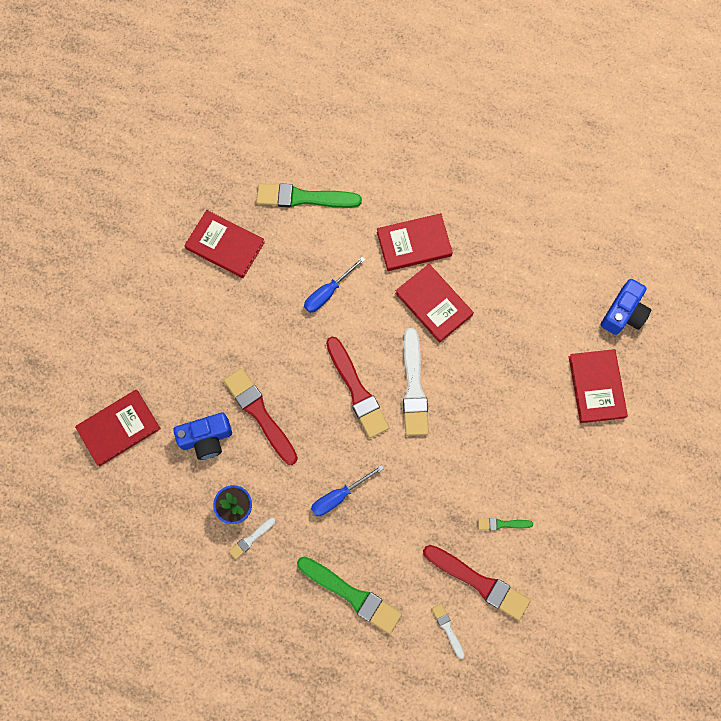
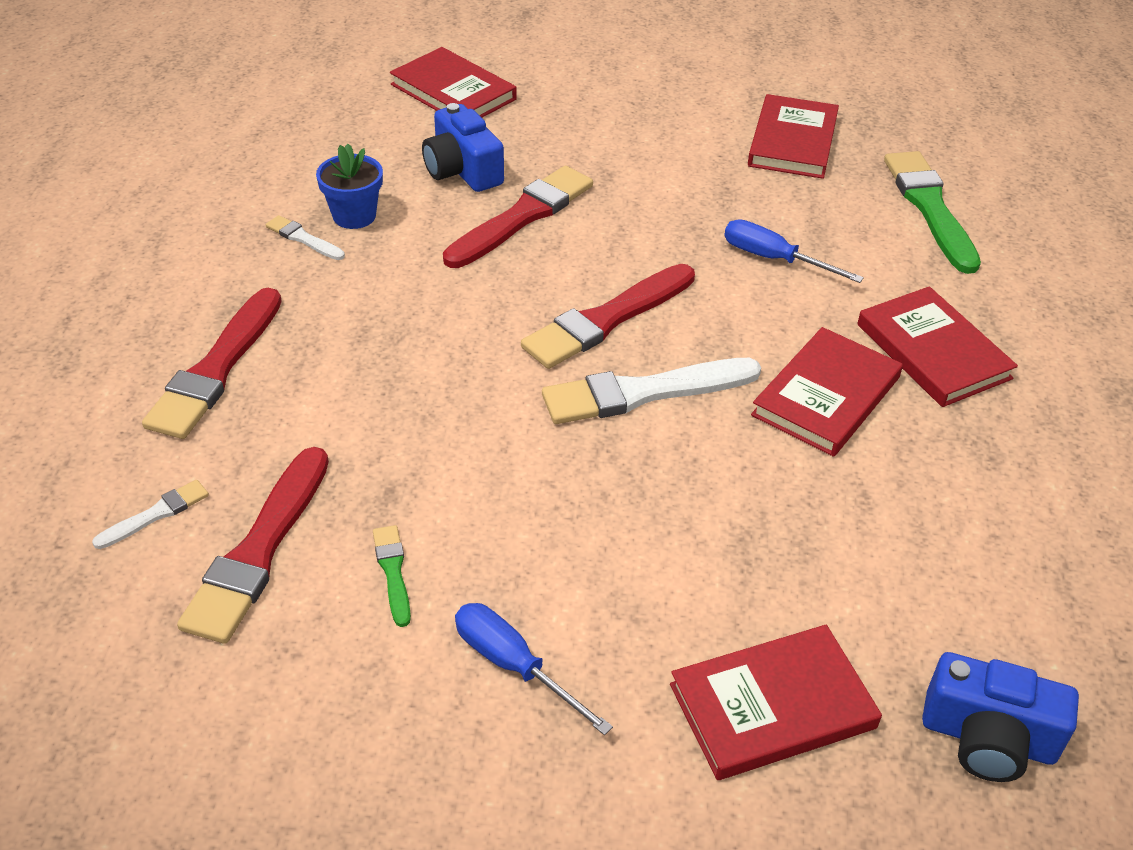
camera: 75 degrees right, 30 degrees down
(339, 496) = (400, 326): blue screwdriver -> blue screwdriver (514, 666)
(352, 595) = (216, 369): green brush -> red brush

